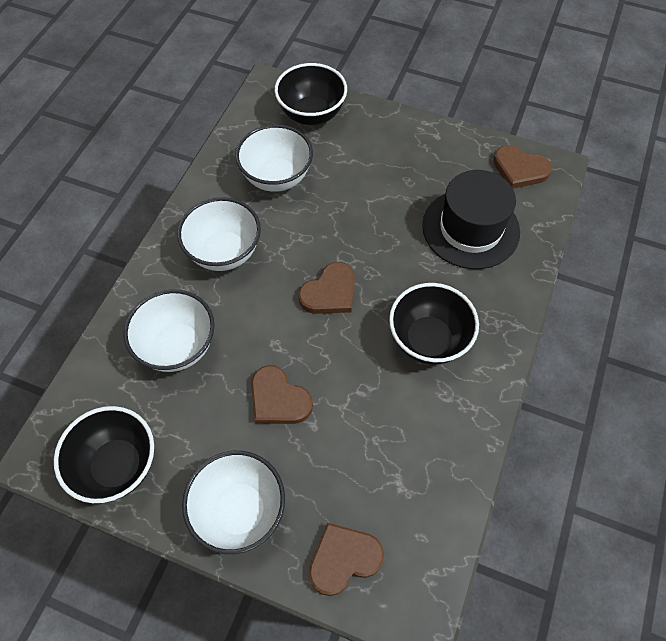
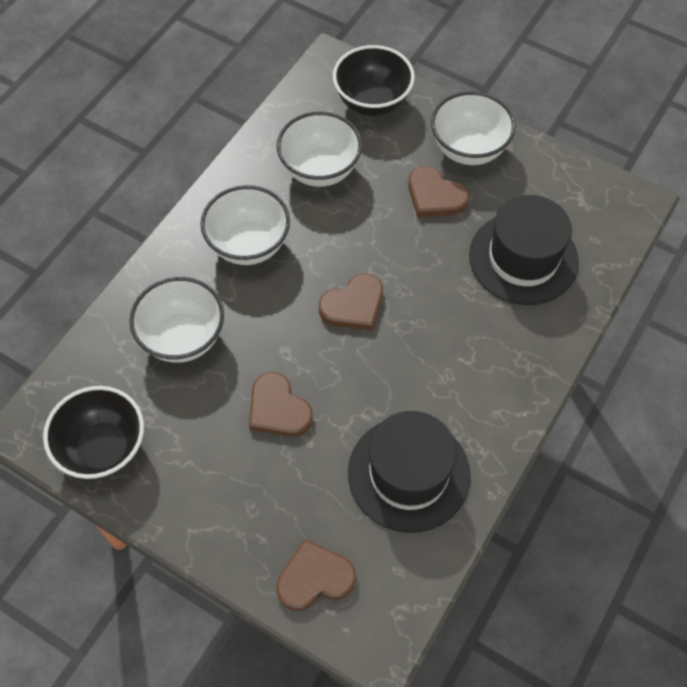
camera: 10 degrees right, 0 degrees up
(239, 510) = (218, 513): white bowl -> white bowl (468, 149)
(411, 440) = (408, 473): none -> black hat
(428, 340) = (449, 372): black bowl -> none
(519, 169) = (595, 199): brown heart -> brown heart (435, 196)

